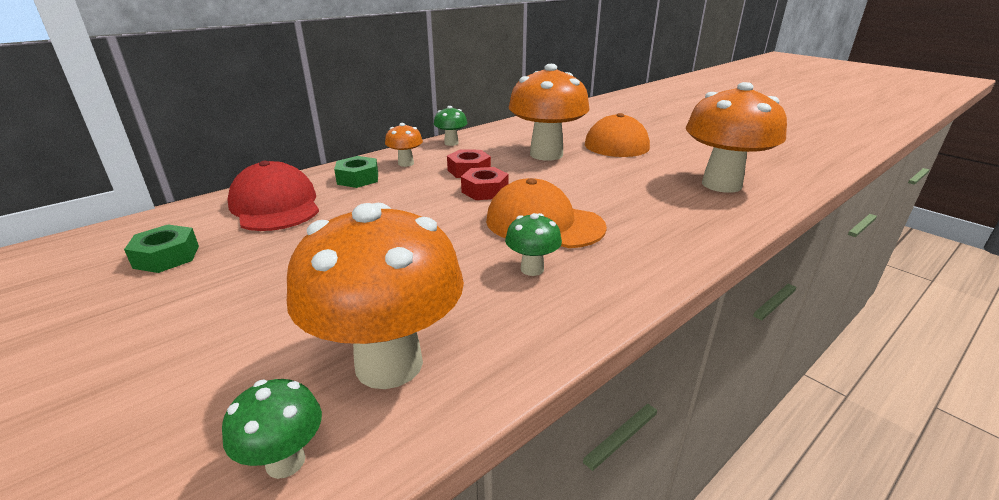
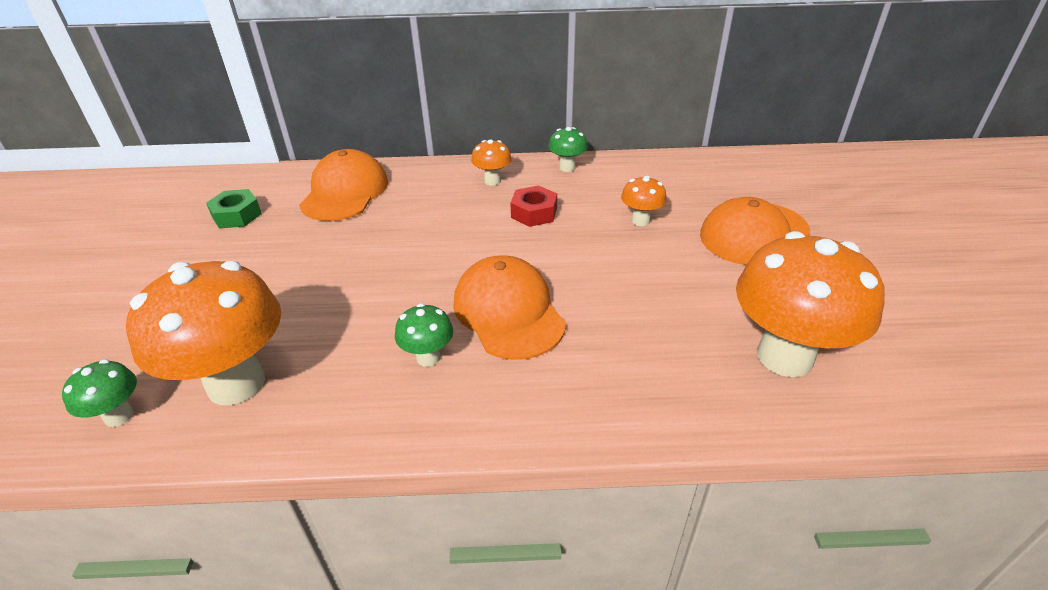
camera: 40 degrees right, 10 degrees up
(275, 205) = (345, 192): red cap -> orange cap
(358, 179) = (433, 185): green nut -> none
(485, 191) = (513, 246): red nut -> none
(546, 154) = (640, 221): orange mushroom -> orange mushroom, size x0.46

